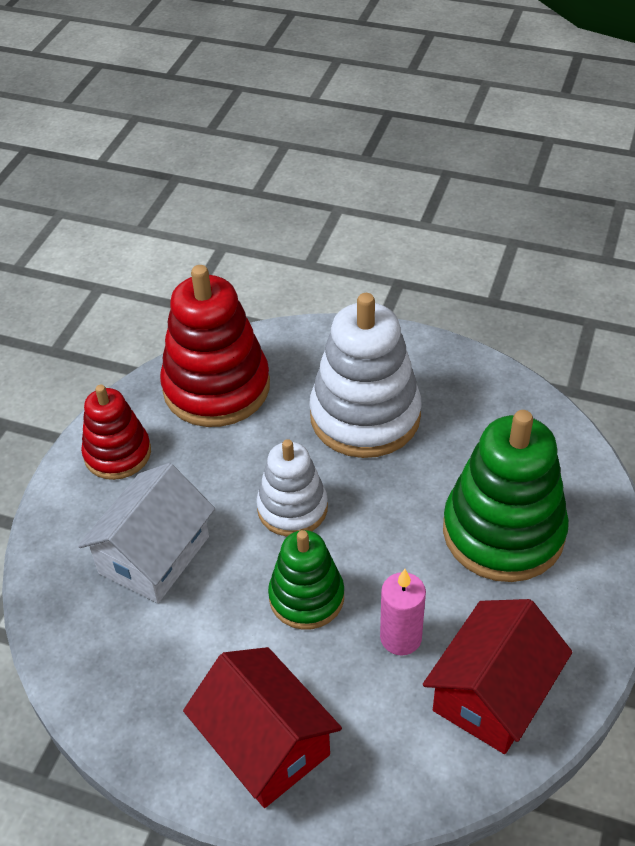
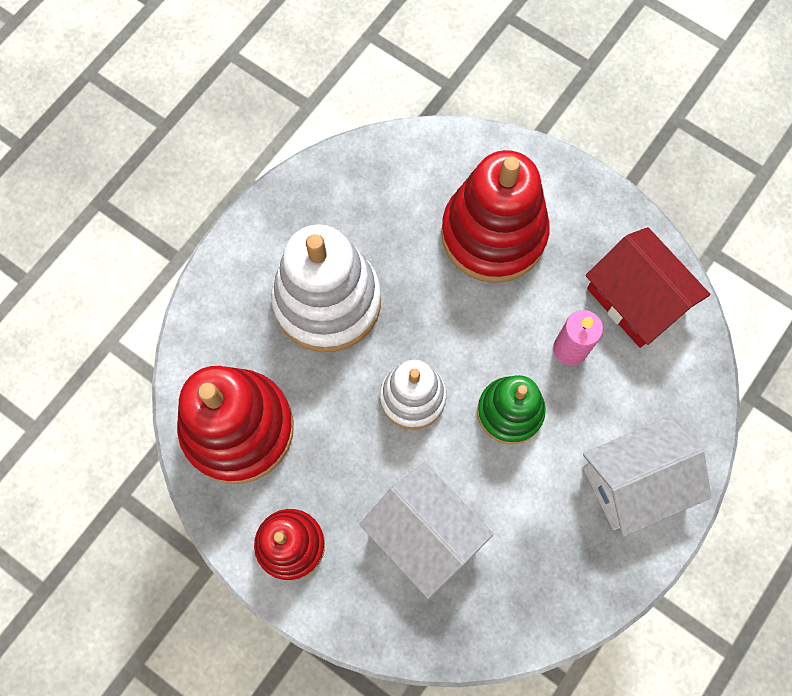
camera: 75 degrees left, 25 degrees up
(265, 743) = (635, 482): red house -> white house
(503, 532) = (493, 234): green stacking toy -> red stacking toy

